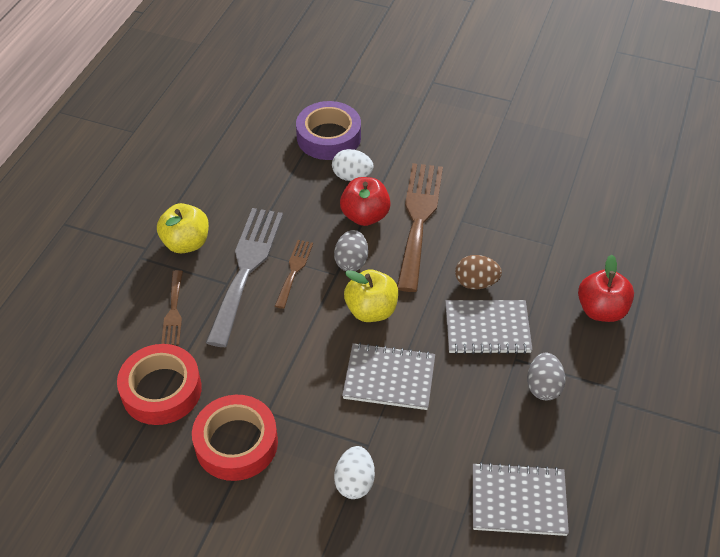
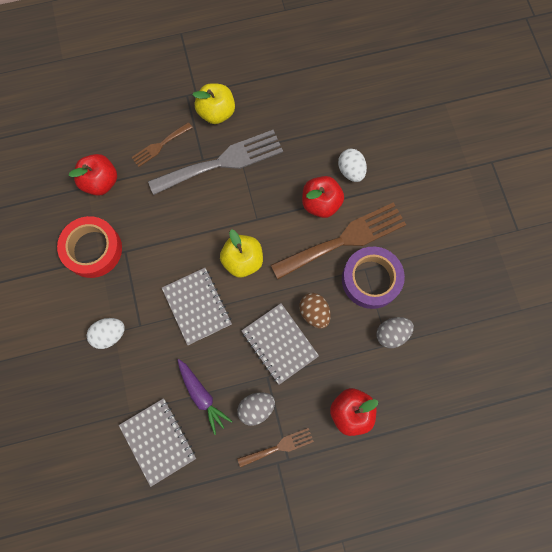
camera: 55 degrees right, 25 degrees up
(161, 390) = (101, 182): red tape -> red apple
(294, 270) = (241, 191): brown fork -> brown fork (279, 447)
(329, 137) = (376, 131): purple tape -> purple tape (371, 279)
(351, 261) = (274, 221): grey egg -> grey egg (391, 334)
(495, 429) = (202, 396): none -> purple carrot

